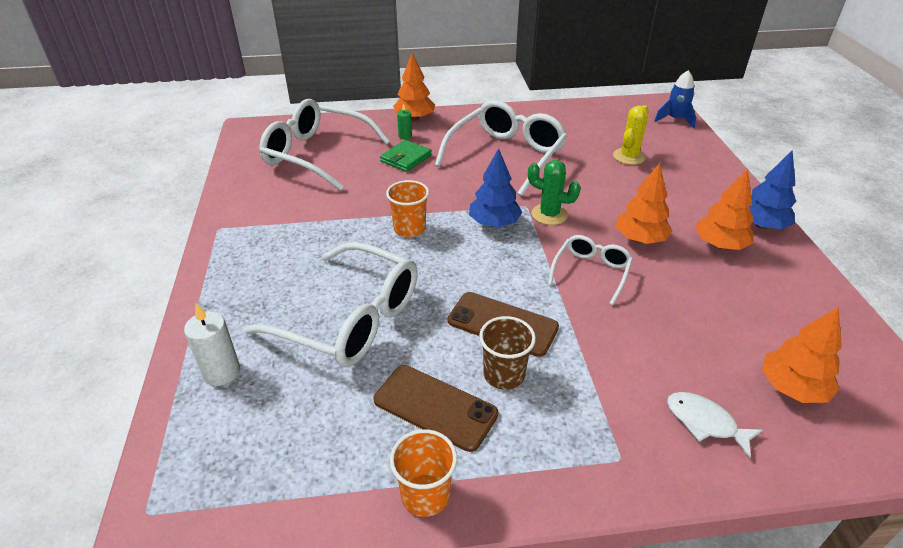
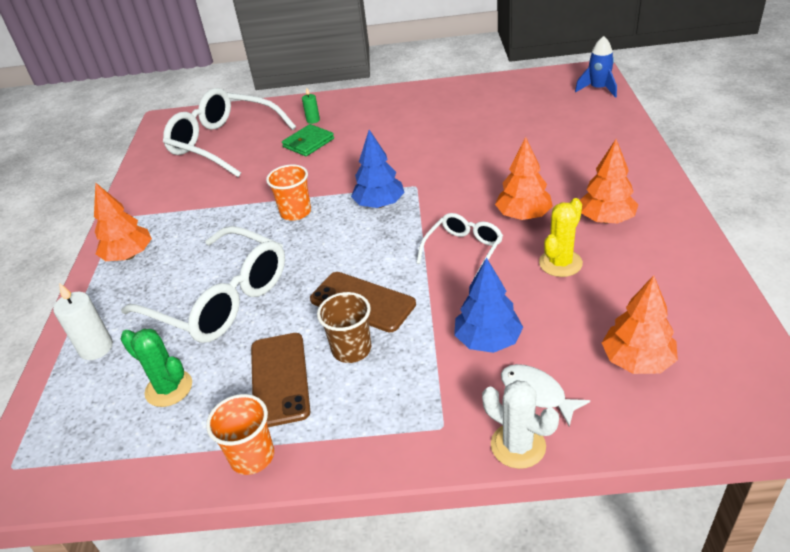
camera: 10 degrees right, 0 degrees up
(414, 118) = (327, 101): orange tree -> orange tree (129, 256)
(435, 407) = (280, 379): brown phone -> brown phone turned 45 degrees clockwise
(506, 156) = (409, 136): white glasses -> none
(549, 214) = (437, 194): green cactus -> green cactus (169, 388)
(629, 156) = (536, 131): yellow cactus -> yellow cactus (560, 263)
(702, 478) = (518, 445): none -> white cactus
(761, 225) = (657, 198): blue tree -> blue tree (487, 340)

